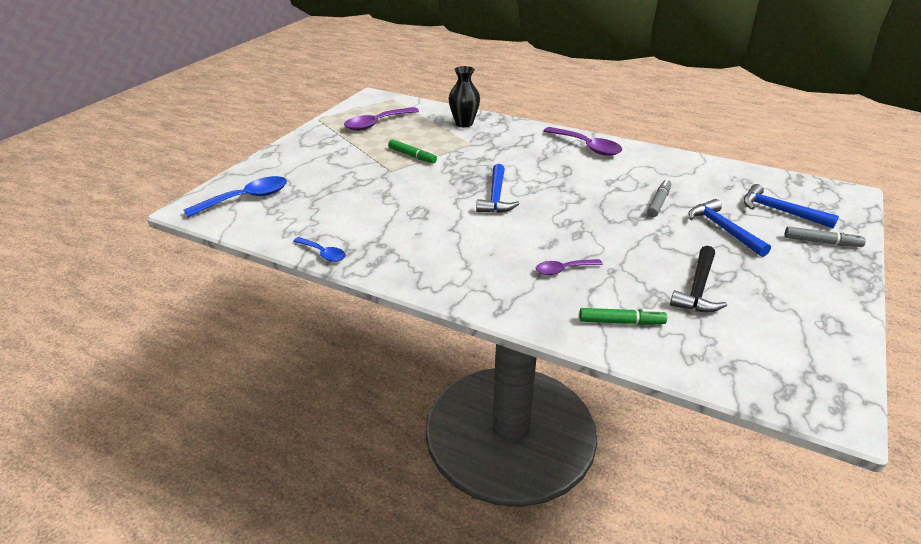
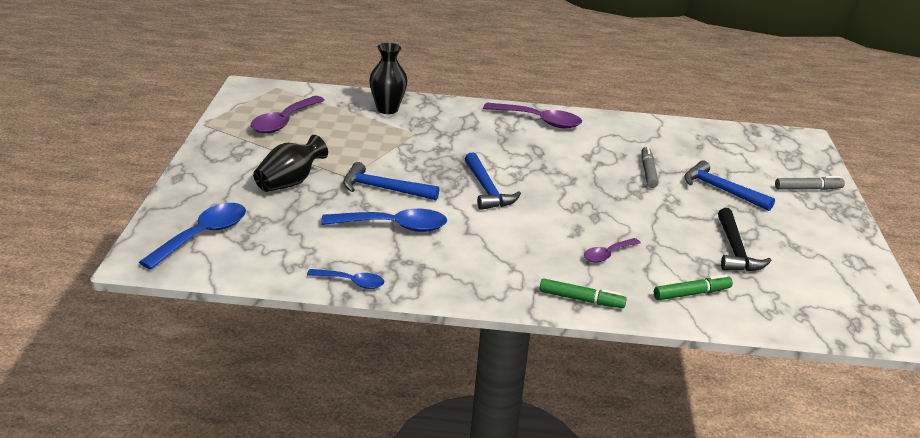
camera: 25 degrees left, 5 degrees down
(342, 169) = (289, 183): none -> black vase
(393, 214) = (393, 226): none -> blue spoon
(412, 156) = (358, 156): green marker -> green marker (580, 299)
(780, 211) = (757, 164): blue hammer -> blue hammer (383, 189)

